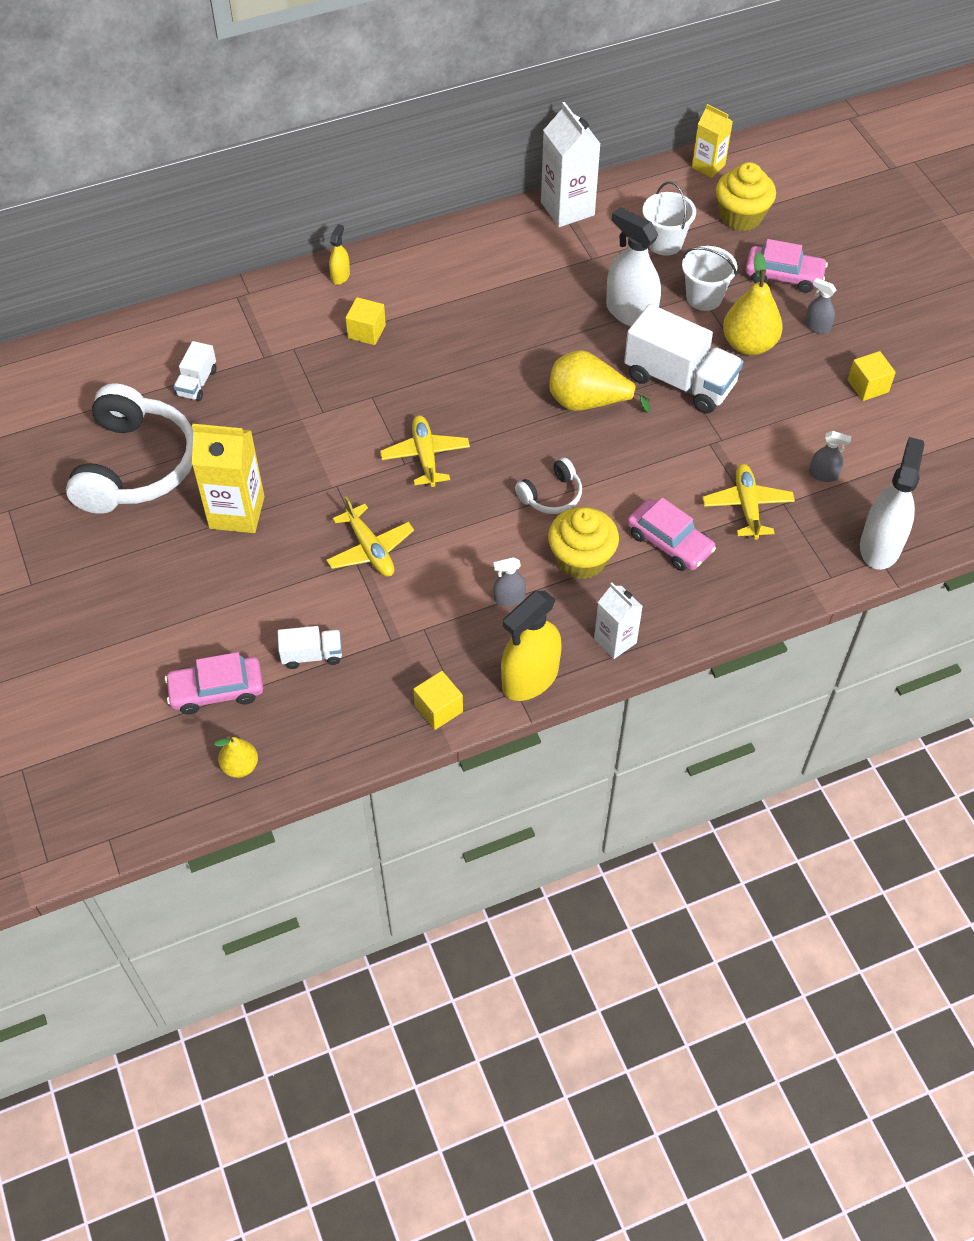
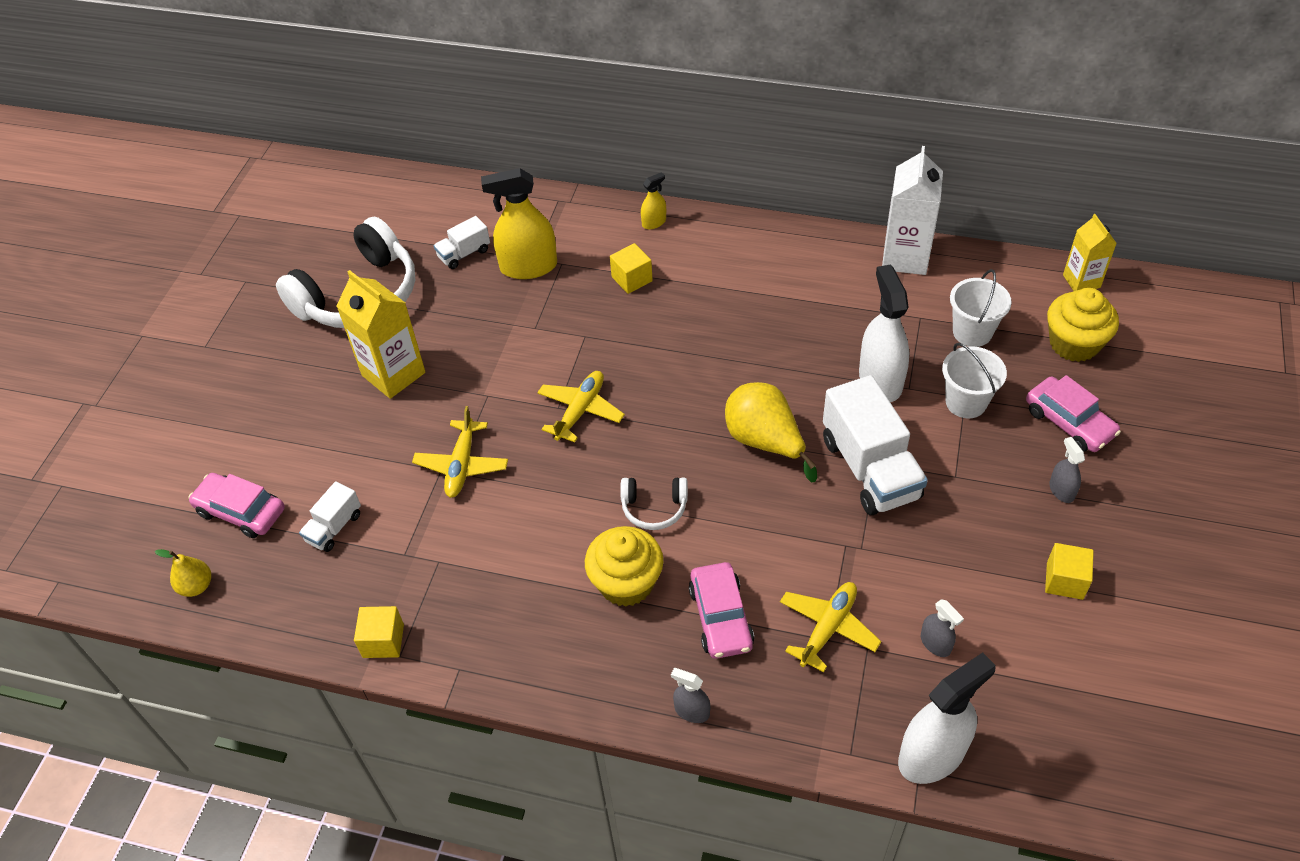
camera: 40 degrees right, 5 degrees down
(312, 655) = (334, 527): white truck -> white truck turned 90 degrees clockwise
(509, 598) = (532, 579): grey spray bottle -> grey spray bottle (692, 711)
(530, 678) = (481, 664): yellow spray bottle -> yellow spray bottle (528, 267)
(615, 641) = (585, 680): white carton -> none
(749, 344) = (972, 470): yellow pear -> none

